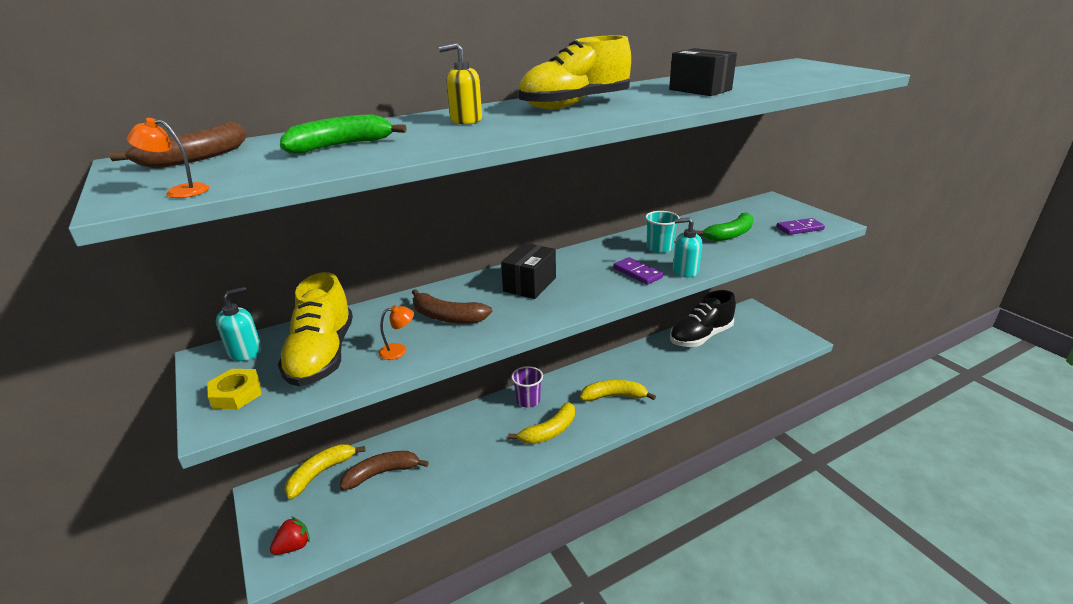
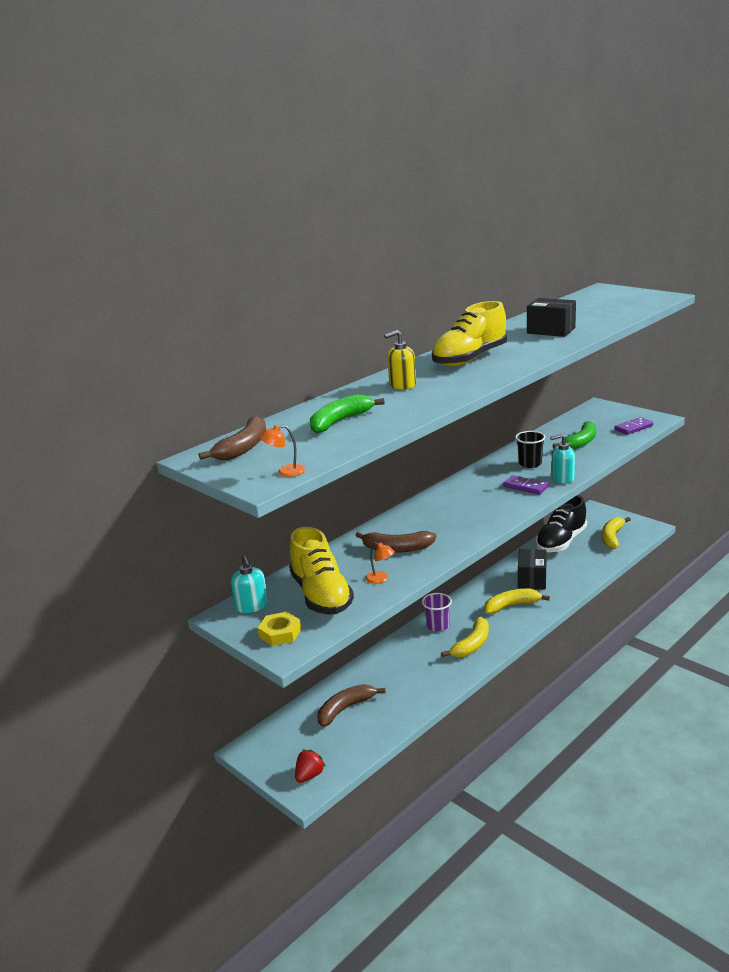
camera: 15 degrees left, 5 degrees down
(245, 351) = (251, 606): turquoise soap dispenser -> turquoise soap dispenser turned 135 degrees clockwise
(321, 473) = (289, 722): yellow banana -> yellow banana (612, 537)
(399, 350) = (381, 579): orange lamp -> orange lamp turned 75 degrees clockwise
(530, 284) = (444, 512): black box -> black box (532, 579)
(659, 248) = (530, 463): turquoise cup -> black cup

